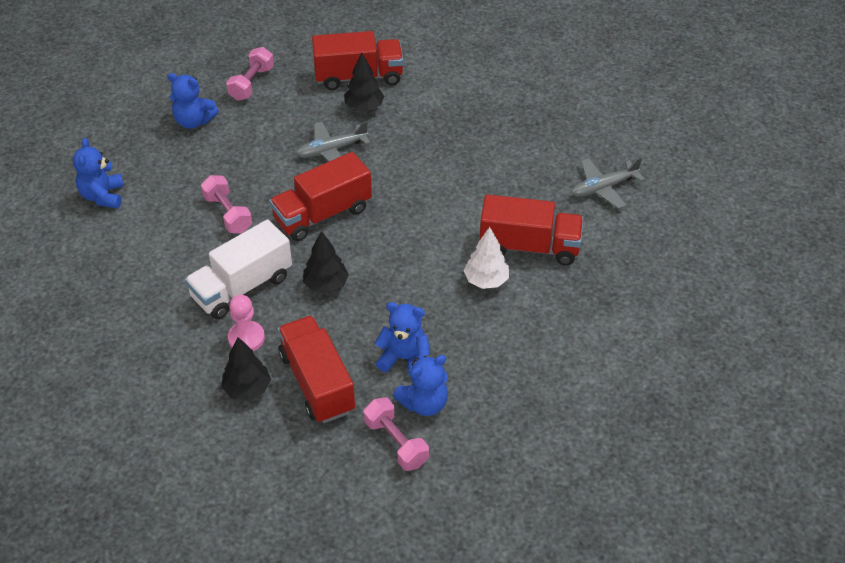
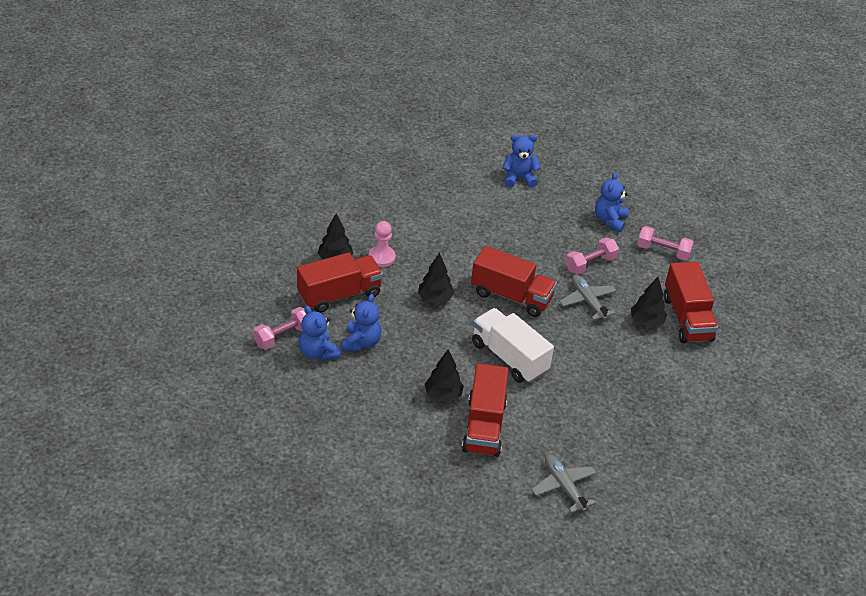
camera: 85 degrees right, 5 degrees down
(228, 214) = (507, 243): pink dumbbell -> pink dumbbell (590, 264)
(242, 287) = (431, 253): white truck -> white truck (509, 357)
(322, 214) = (511, 296): red truck -> red truck turned 150 degrees clockwise
(486, 280) = (443, 395): white tree -> black tree

